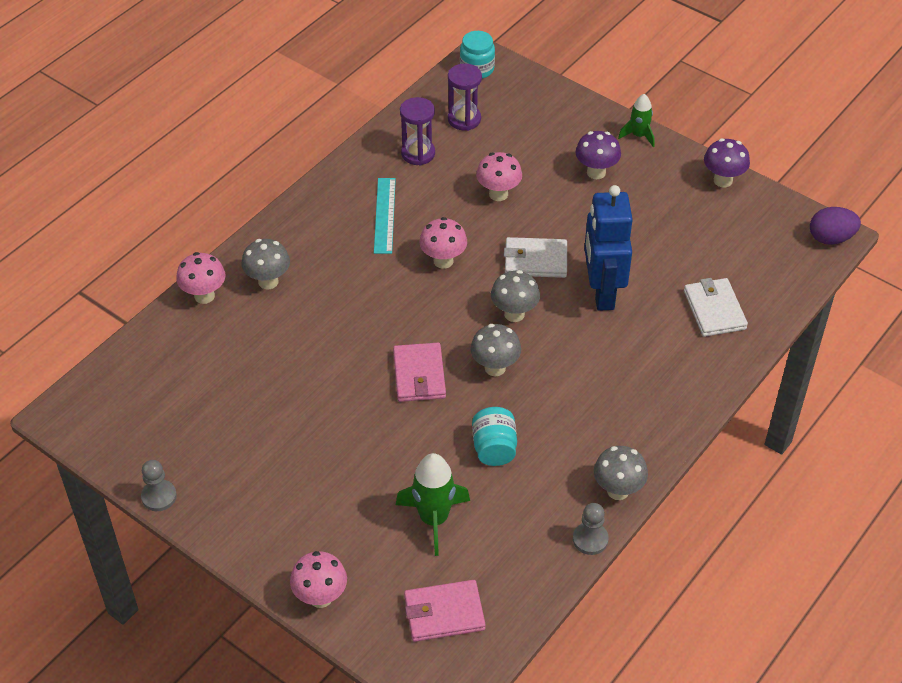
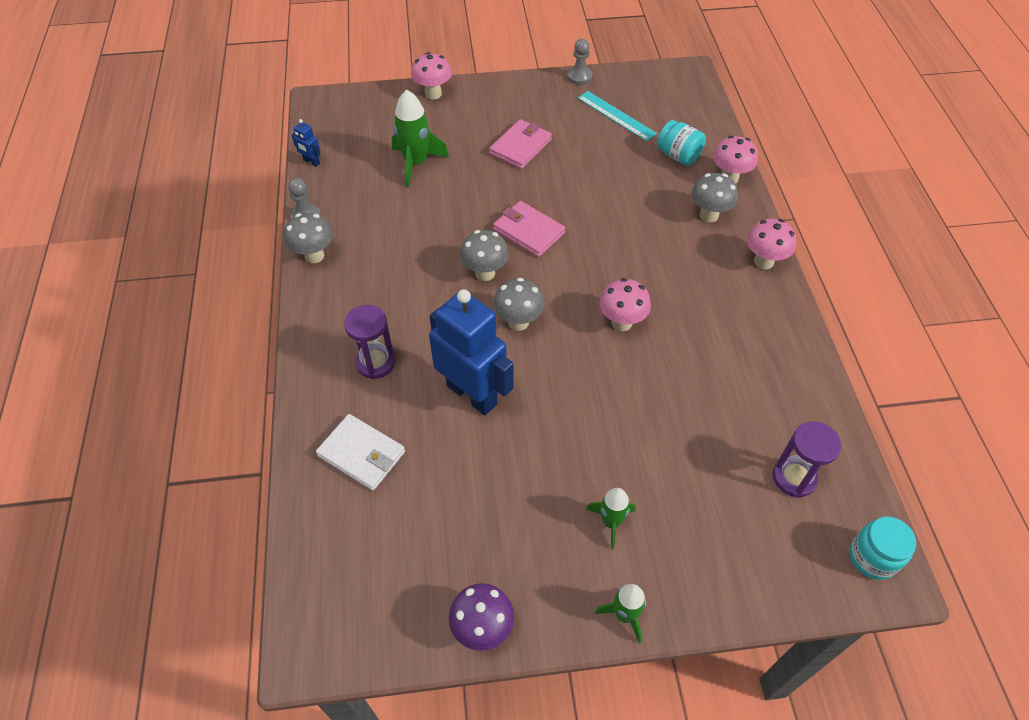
camera: 135 degrees right, 5 degrees up
(384, 215) = (714, 324): turquoise ruler -> turquoise ruler (616, 115)
(418, 153) = (774, 403): purple hourglass -> purple hourglass (375, 363)
(444, 613) = (357, 128): pink wallet -> pink wallet (520, 147)
(494, 448) = (424, 224): turquoise jar -> turquoise jar (678, 156)
(498, 194) = (661, 419): pink mushroom -> pink mushroom (763, 261)
(529, 604) = (311, 162): none -> blue robot
(535, 260) = (555, 380): white wallet -> none
(596, 172) = (611, 522): purple mushroom -> green rocket
(830, 238) = (308, 644): purple egg -> none

